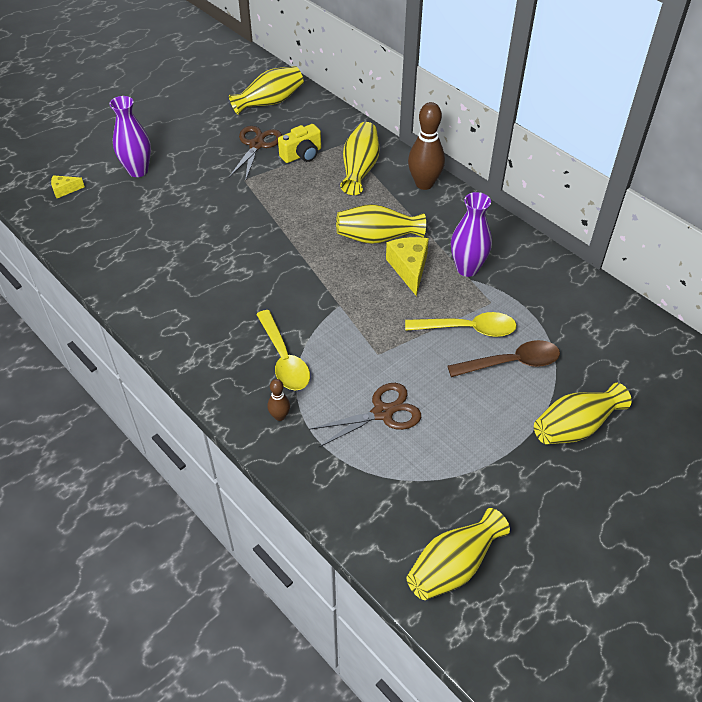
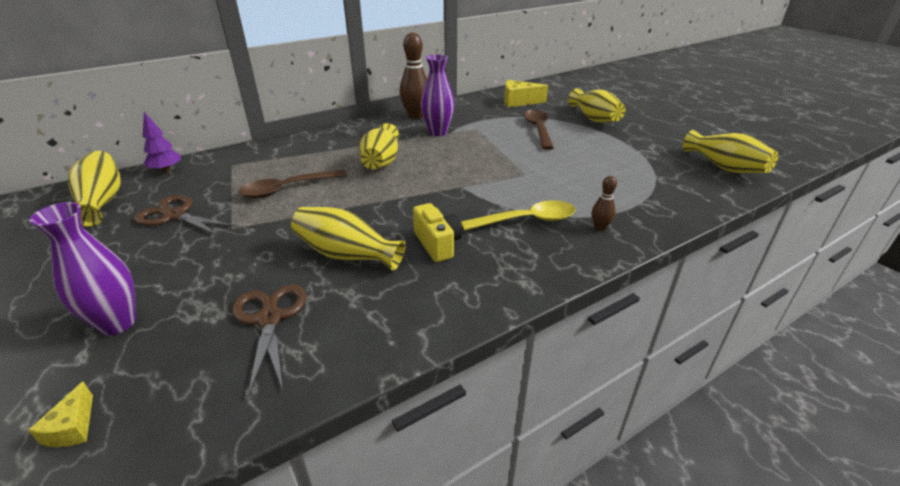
camera: 80 degrees left, 15 degrees down
(302, 155) = (225, 188): yellow camera -> yellow camera (437, 244)
(309, 190) = (287, 189): none -> brown spoon
(325, 112) = (166, 170): none -> purple tree
(360, 169) = (279, 161): yellow vase -> yellow vase (347, 255)
(383, 412) = (589, 179): brown scissors -> brown scissors (270, 318)
(409, 268) = (427, 153): yellow cheese -> yellow cheese (518, 102)
(424, 184) = (325, 136): brown bowling pin -> brown bowling pin (416, 116)
(468, 329) = (503, 139): yellow spoon -> none

